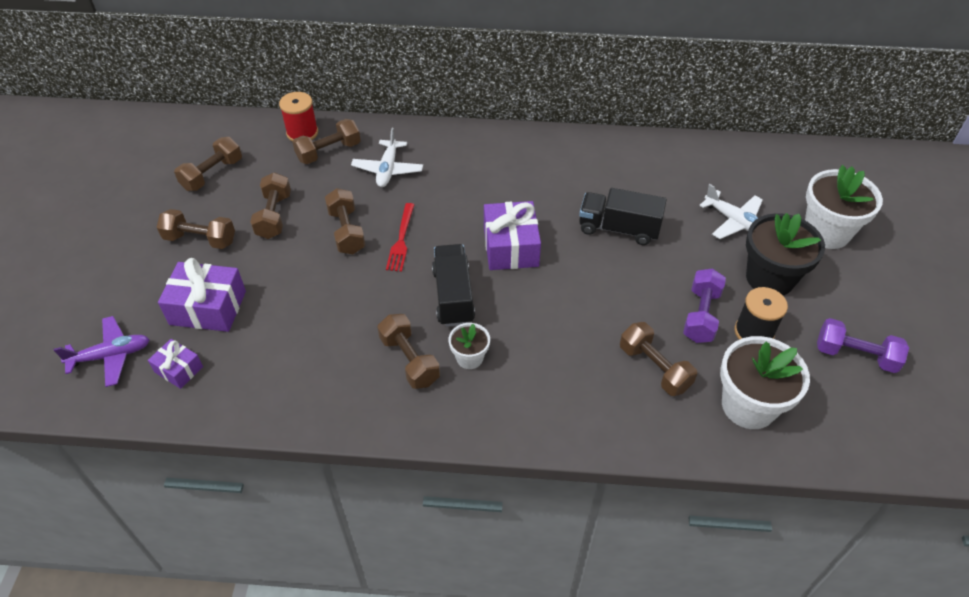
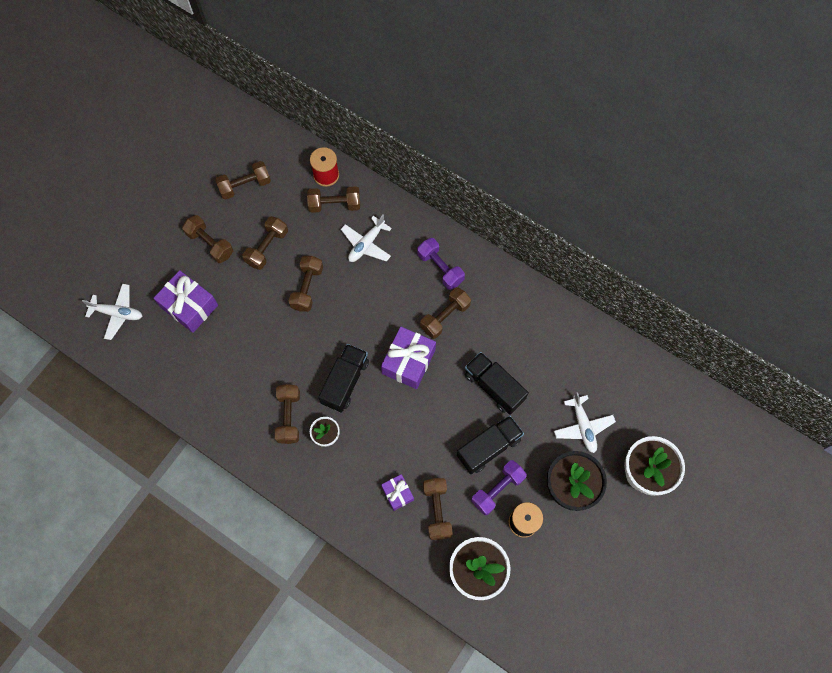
camera: 30 degrees right, 20 degrees up
(111, 356) = (117, 313): purple plane -> white plane
(179, 369) = (151, 346): purple gift -> purple gift (397, 493)
(401, 240) = (339, 315): red fork -> none
(519, 194) = (445, 317): none -> brown dumbbell
(658, 283) = (488, 447): none -> black truck
(855, 355) = (577, 578): purple dumbbell -> purple dumbbell (440, 268)

